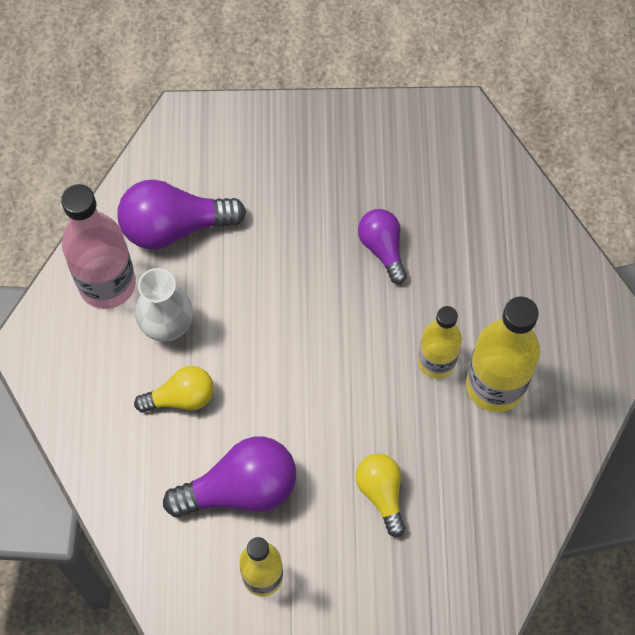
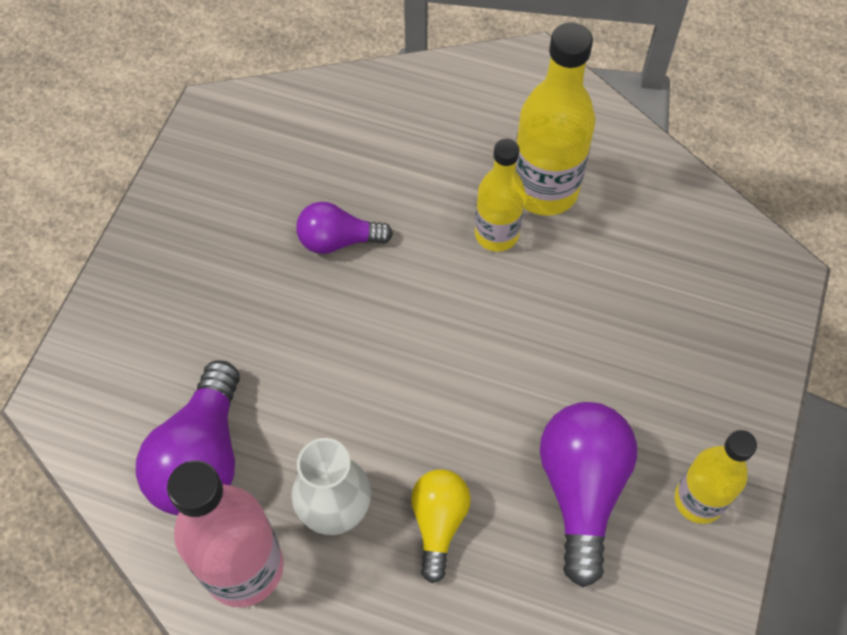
camera: 70 degrees left, 5 degrees down
(381, 493) = (633, 340): yellow light bulb -> none

